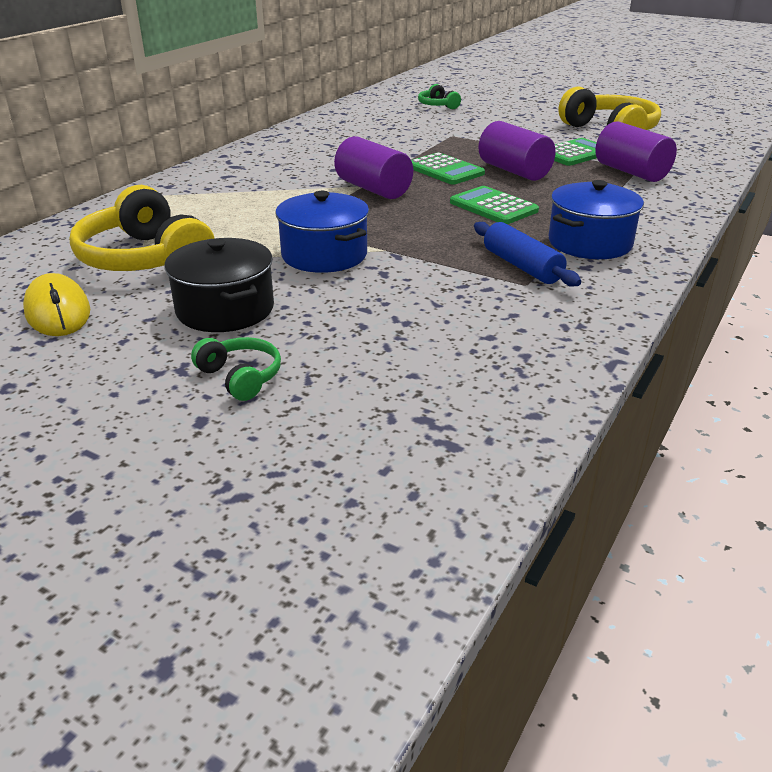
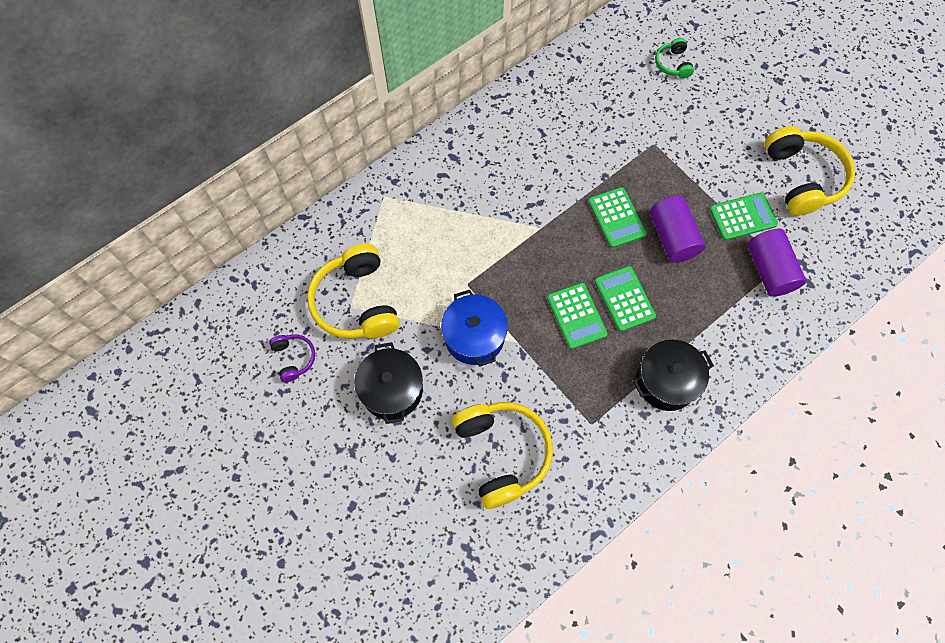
camera: 20 degrees right, 35 degrees up
(58, 312) = (294, 358): yellow mouse -> purple headphones
(240, 377) = (382, 471): green headphones -> none
(373, 189) = (546, 236): purple cylinder -> none
(421, 327) = (502, 453): none -> yellow headphones
(446, 224) = (576, 316): none -> green calculator
(522, 266) = (600, 399): blue rolling pin -> none
(590, 243) = (666, 381): blue pot -> black pot

